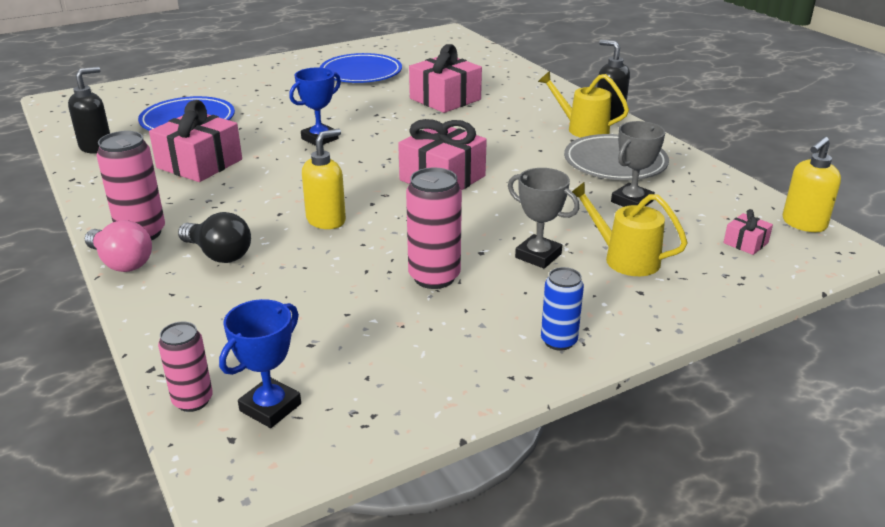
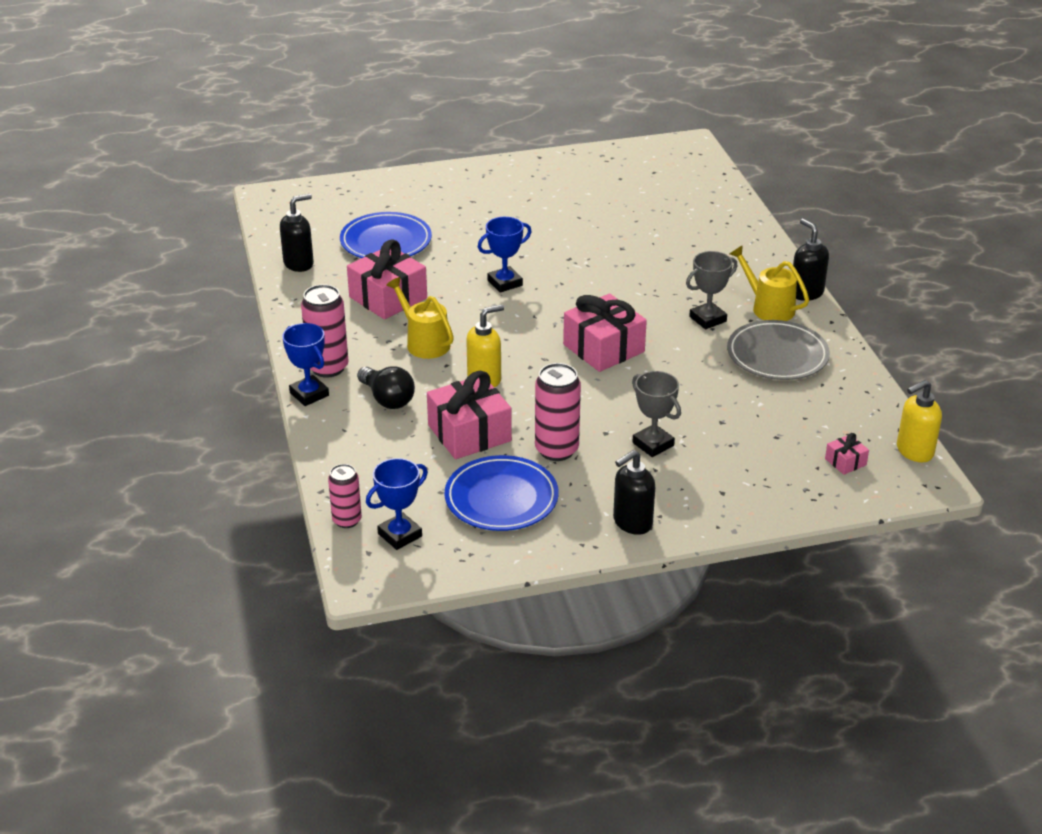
camera: 15 degrees right, 5 degrees up
(121, 262) = (309, 394): pink light bulb -> blue trophy
(361, 73) = (572, 197): blue plate -> blue plate (501, 498)
(445, 99) = (646, 247): pink gift -> pink gift (469, 433)
(558, 341) = (632, 523): blue can -> black soap dispenser
(624, 258) = (727, 459): yellow watering can -> yellow watering can (424, 342)
(632, 201) = (767, 402): grey trophy -> grey trophy (707, 319)

